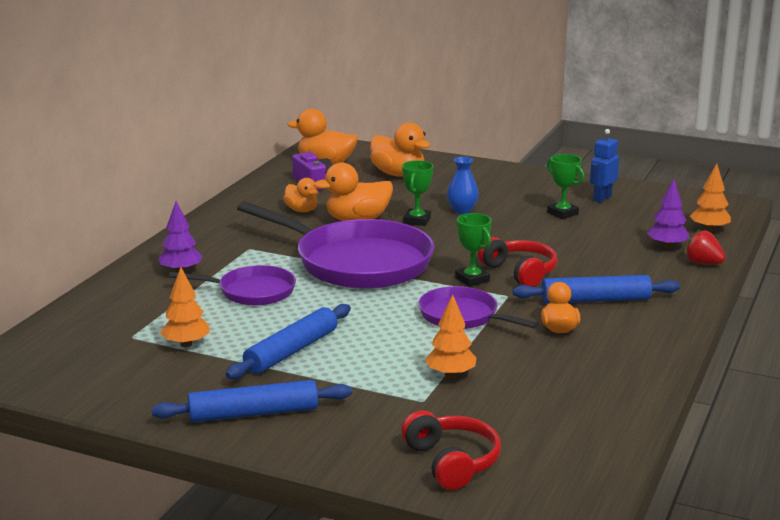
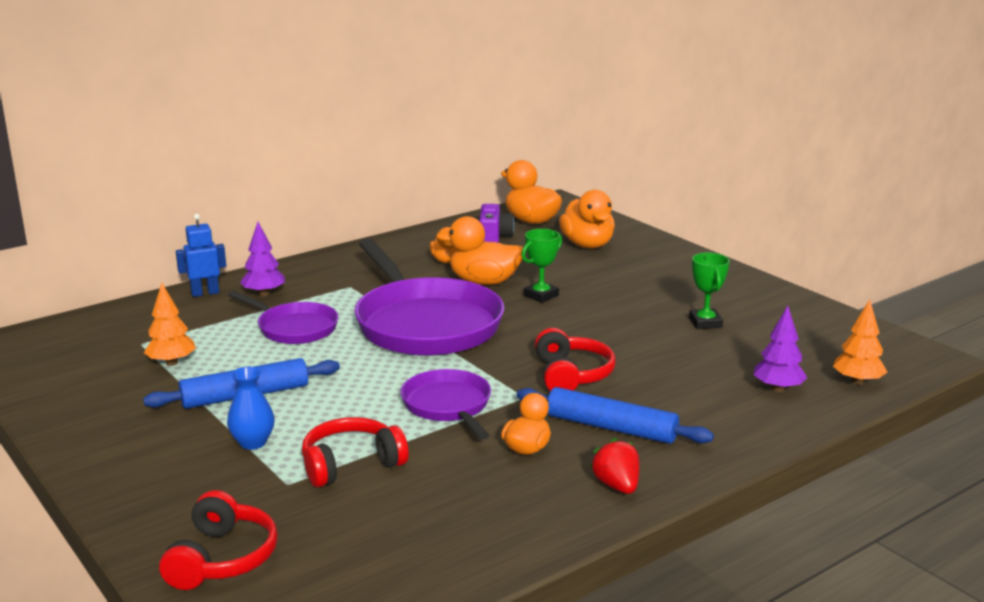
camera: 30 degrees right, 0 degrees up
(254, 413) = (129, 446): blue rolling pin -> none
(450, 375) = (351, 464): orange tree -> red headphones
(462, 210) = (601, 295): blue vase -> blue vase (253, 442)
(472, 279) = (511, 370): green trophy -> none
(602, 198) = (773, 316): blue robot -> blue robot (205, 293)
(703, 263) = (796, 419): red strawberry -> red strawberry (617, 486)

